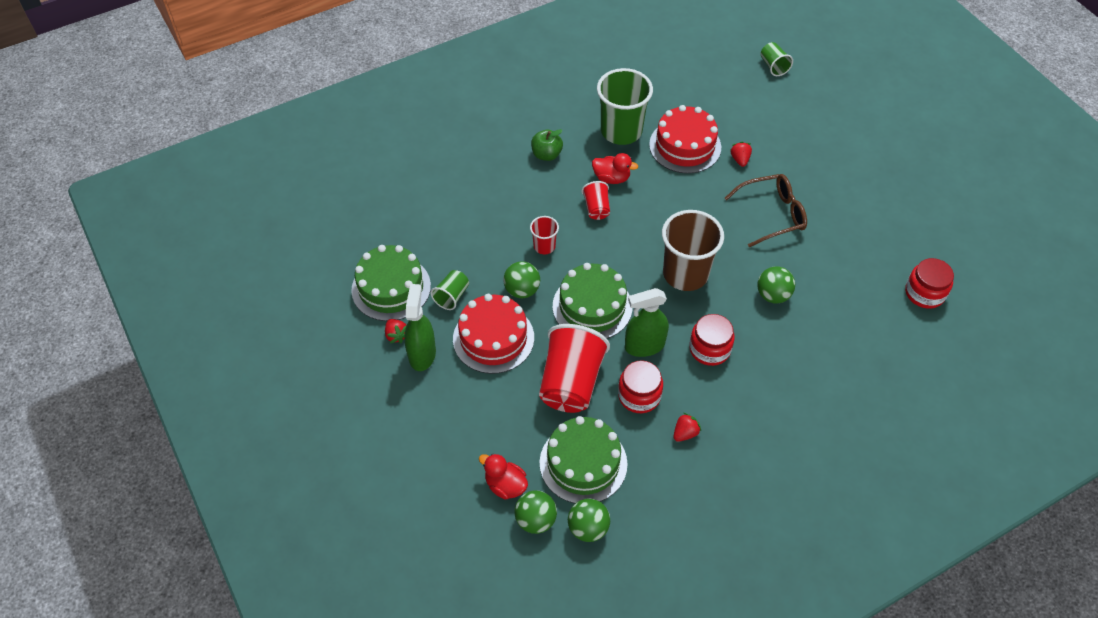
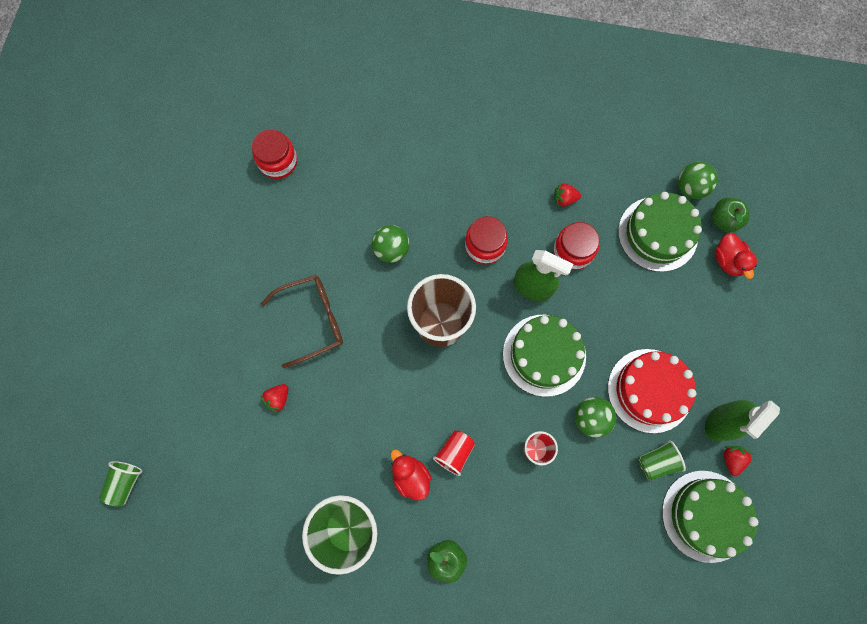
camera: 140 degrees left, 20 degrees up
(535, 520) = (723, 220): green ball -> green apple
(571, 382) = (616, 302): red cup -> none
(685, 146) = (309, 456): red cake -> none
(772, 214) = (312, 320): brown glasses -> brown glasses turned 135 degrees clockwise

